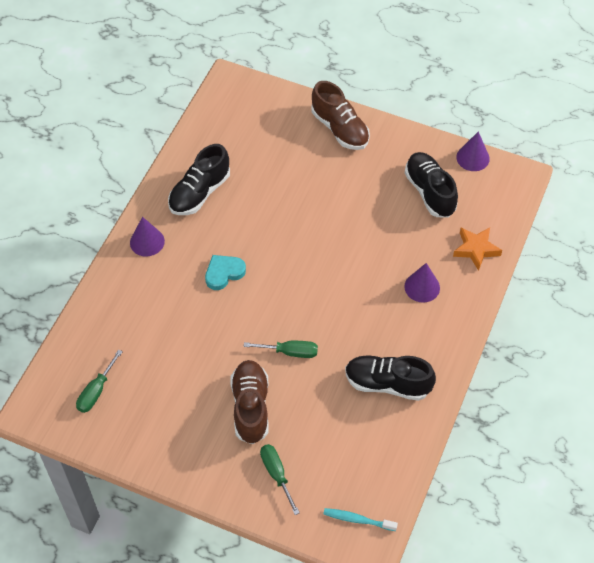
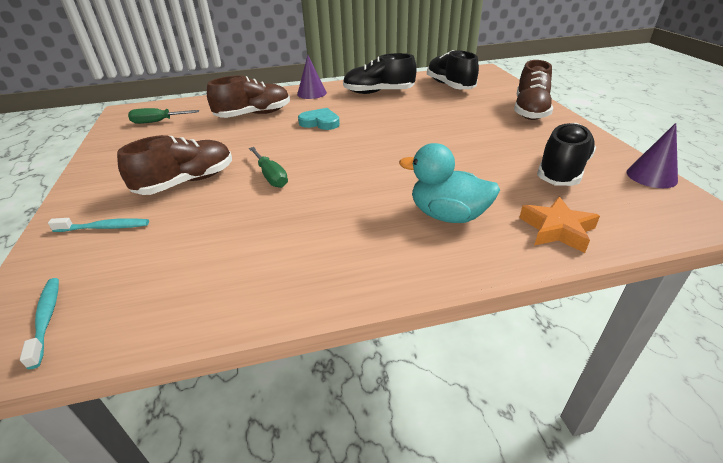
camera: 55 degrees right, 20 degrees down
(156, 311) = (254, 115): none -> brown shoe
(276, 474) = (105, 227): green screwdriver -> turquoise toothbrush
(387, 384) = (288, 249): black shoe -> black shoe (450, 85)
(422, 287) = (448, 215): purple cone -> turquoise duck

